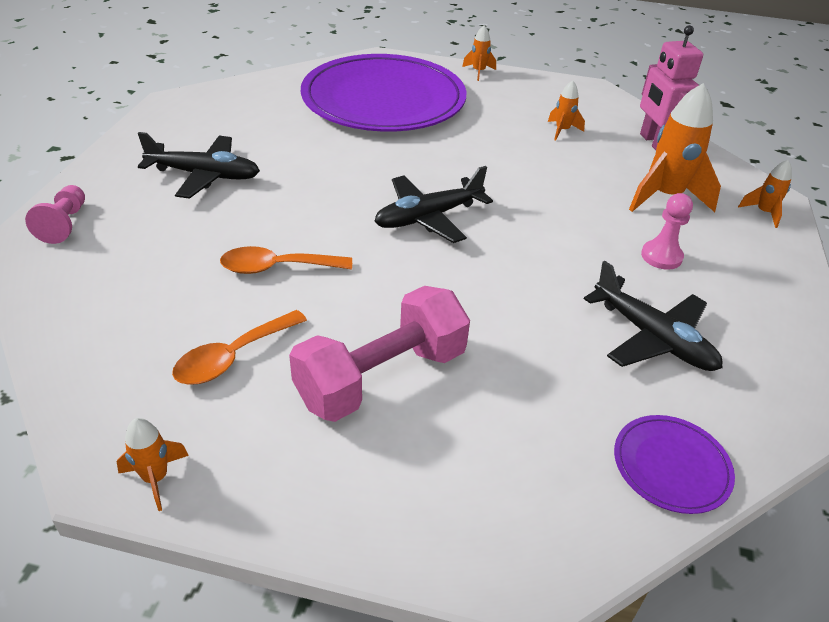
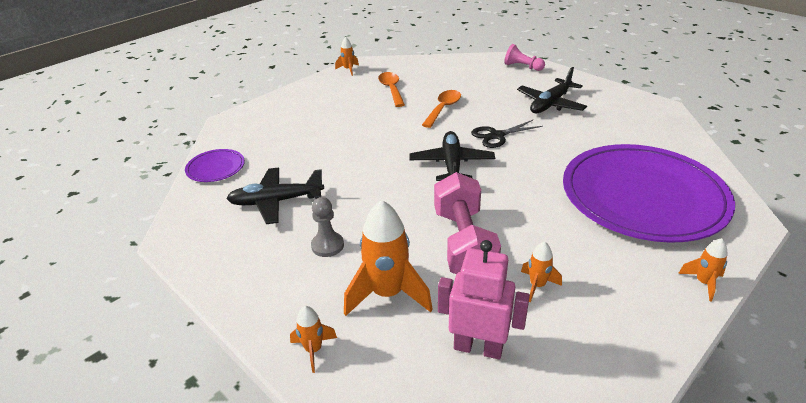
camera: 125 degrees right, 5 degrees down
(329, 200) = (496, 136): none -> black scissors
(381, 377) = (344, 117): pink dumbbell -> pink dumbbell (463, 243)
(661, 256) = (327, 245): pink pawn -> grey pawn

